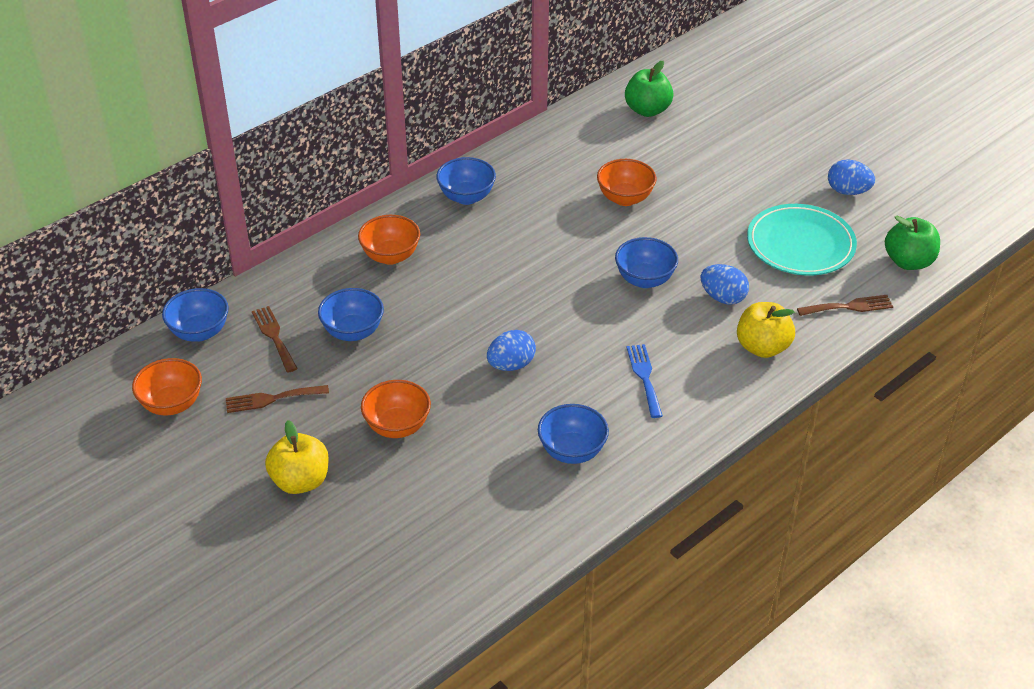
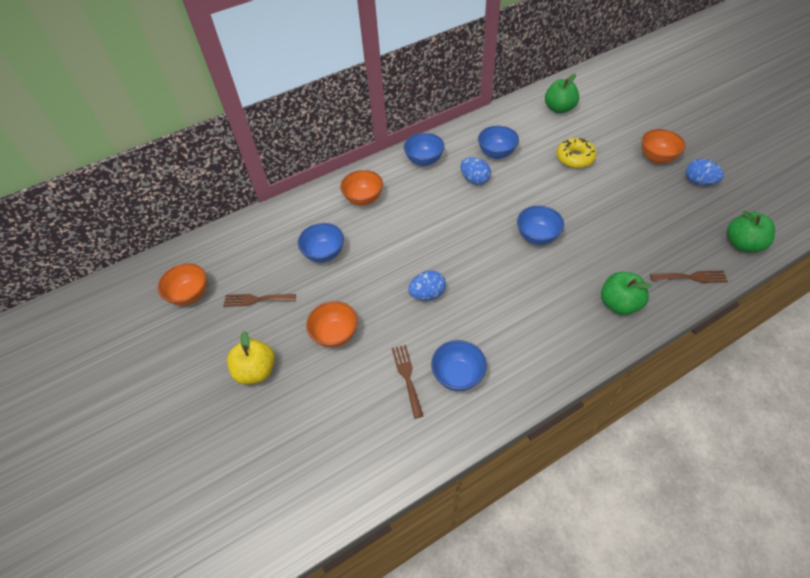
camera: 15 degrees right, 10 degrees up
(199, 332) = (225, 241): blue bowl -> blue bowl (496, 153)
(274, 336) = (271, 251): brown fork -> brown fork (407, 377)
(625, 198) = (533, 172): orange bowl -> orange bowl (657, 157)
(644, 377) = (524, 318): blue fork -> none
(680, 175) = (575, 158): none -> yellow donut
(723, 297) = (593, 258): blue egg -> blue egg (474, 180)
(762, 347) = (619, 304): yellow apple -> green apple
(800, 244) = (658, 221): turquoise plate -> none

